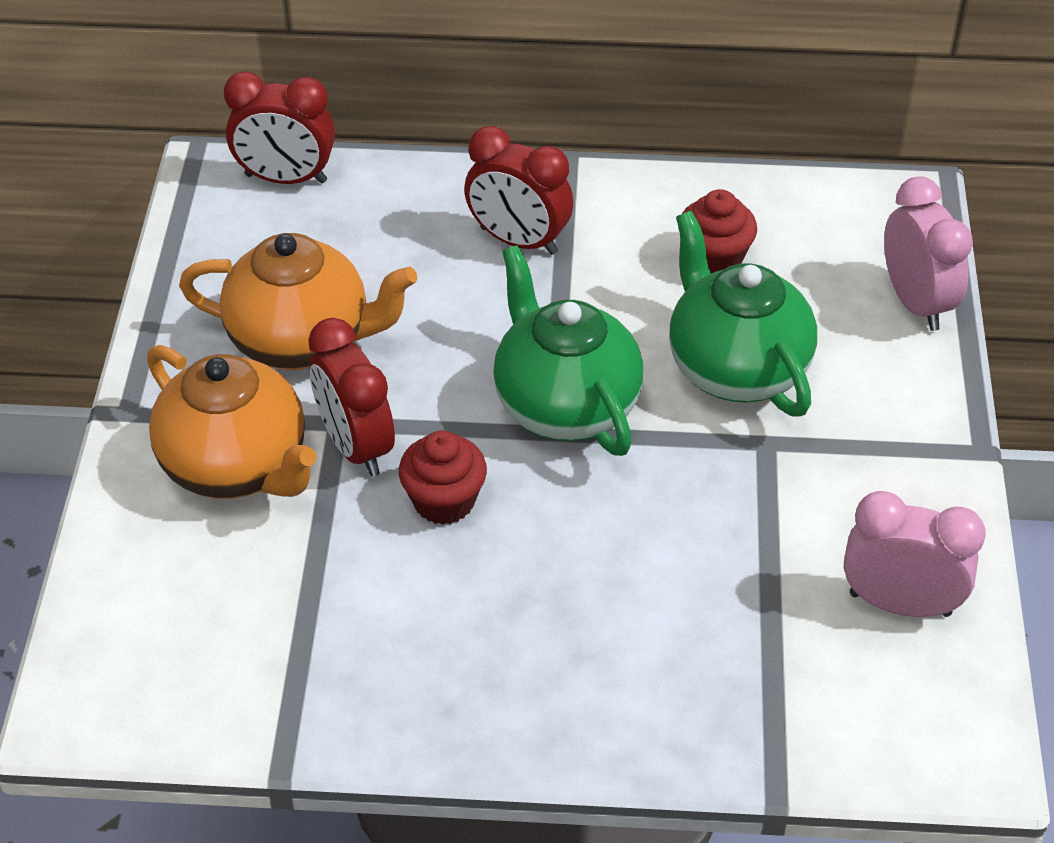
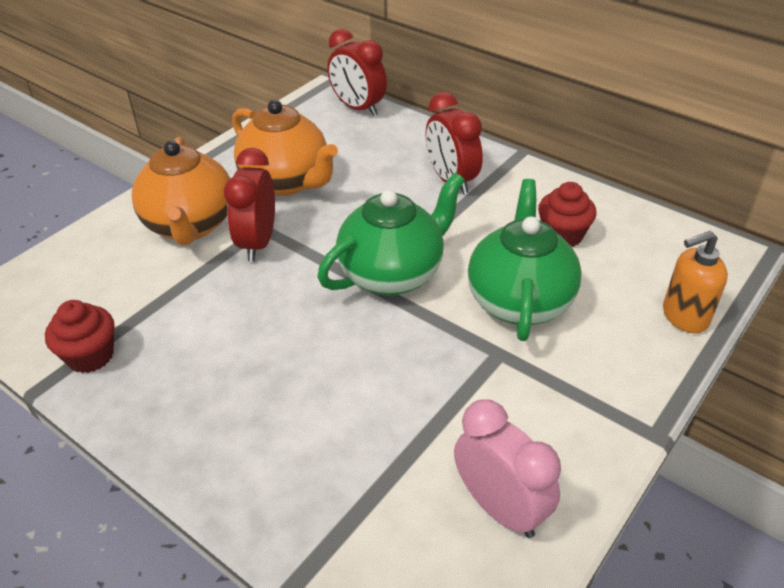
camera: 35 degrees right, 5 degrees down
(444, 501) = (273, 292): red cupcake -> red cupcake (90, 356)
(564, 405) = (393, 274): green teapot -> green teapot turned 45 degrees clockwise
(916, 303) = (684, 316): pink clock -> orange soap dispenser

